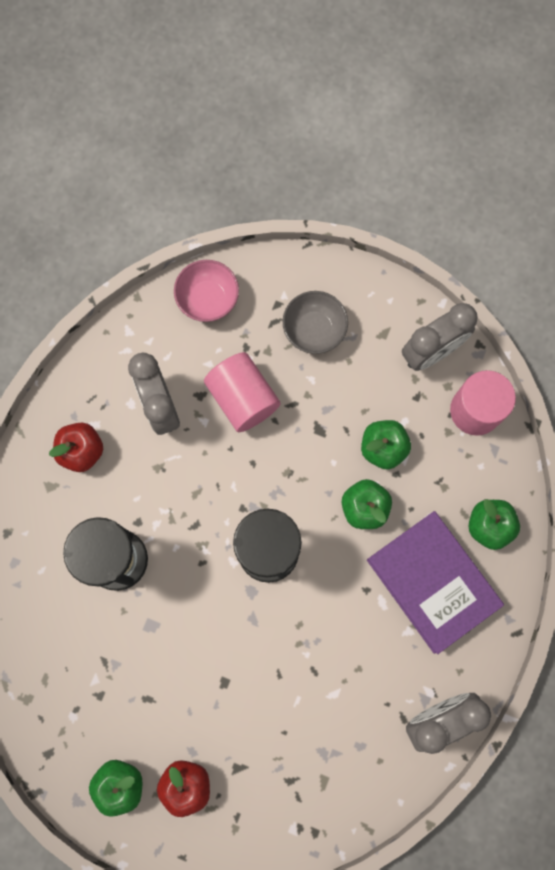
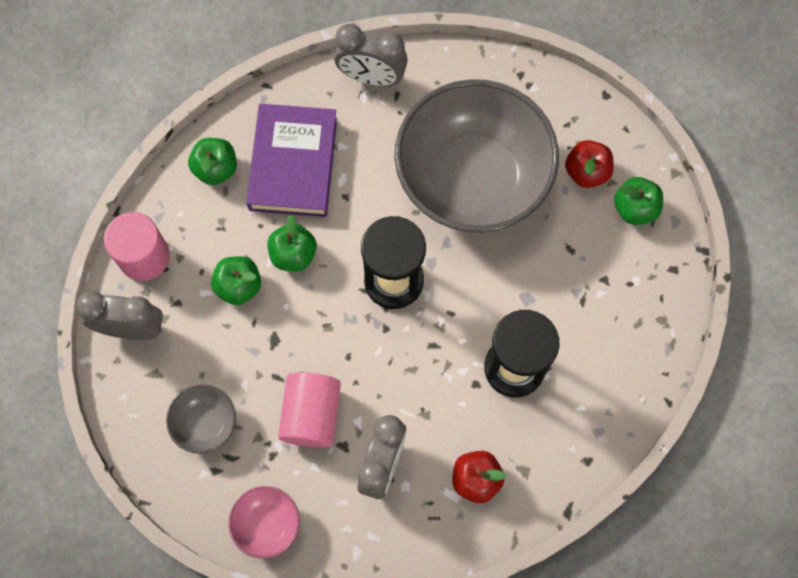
camera: 140 degrees left, 5 degrees down
(276, 694) = (472, 179): none -> grey bowl

